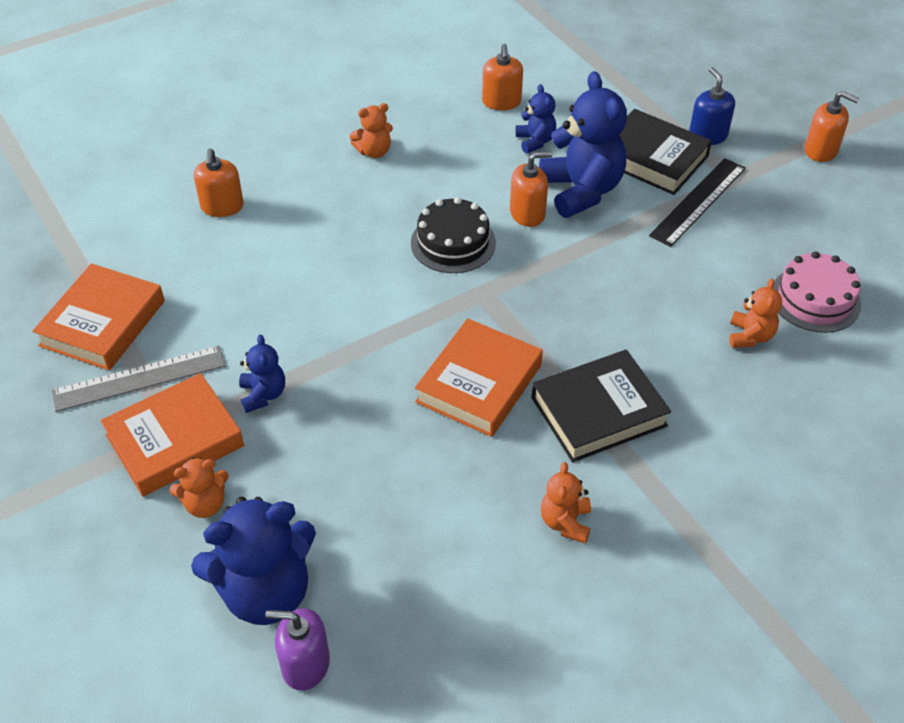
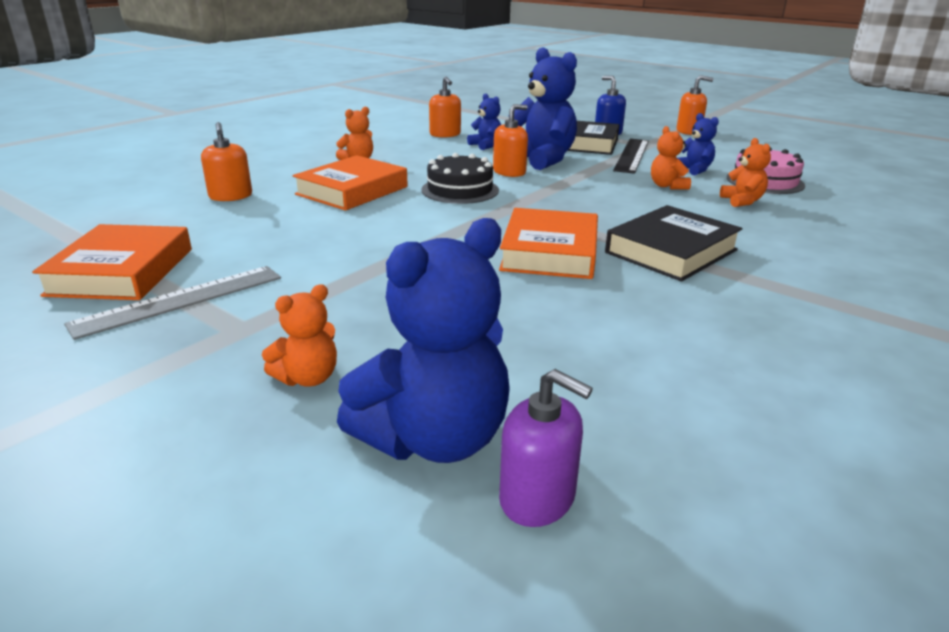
camera: 20 degrees left, 20 degrees down
(174, 440) = (244, 336): orange book -> orange book (352, 190)
(263, 395) = (334, 289): blue teddy bear -> blue teddy bear (694, 170)
(305, 664) = (537, 498): purple soap dispenser -> purple soap dispenser turned 135 degrees counterclockwise
(565, 522) = (718, 318): orange teddy bear -> orange teddy bear (667, 186)

